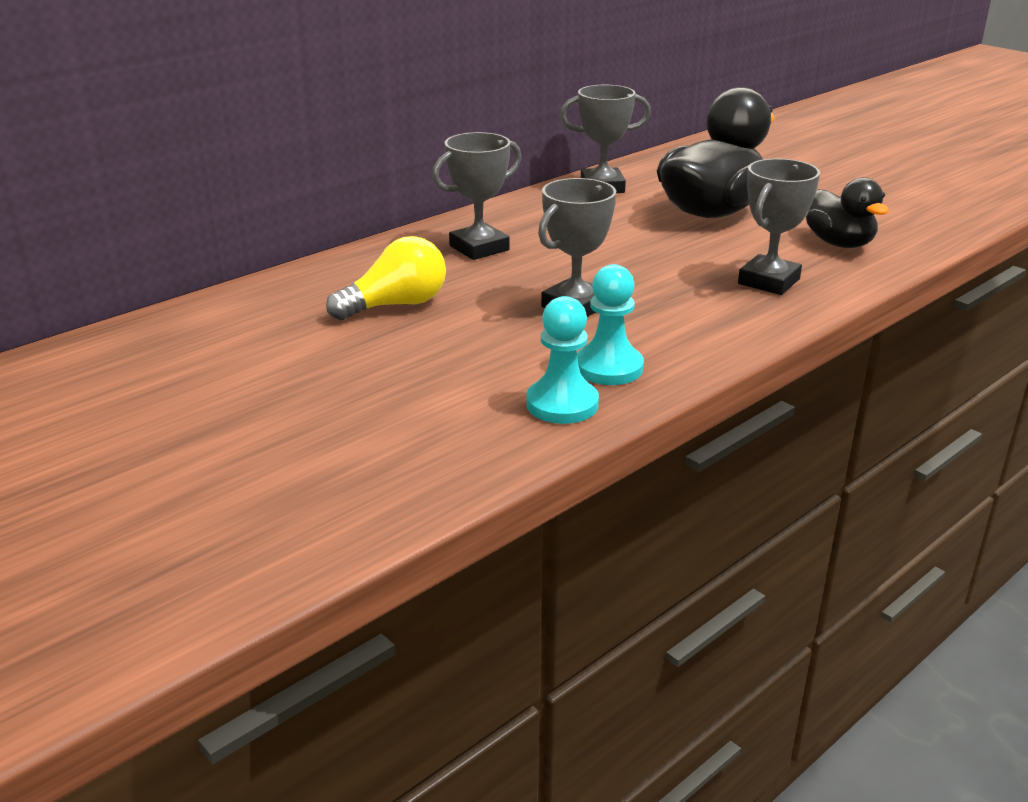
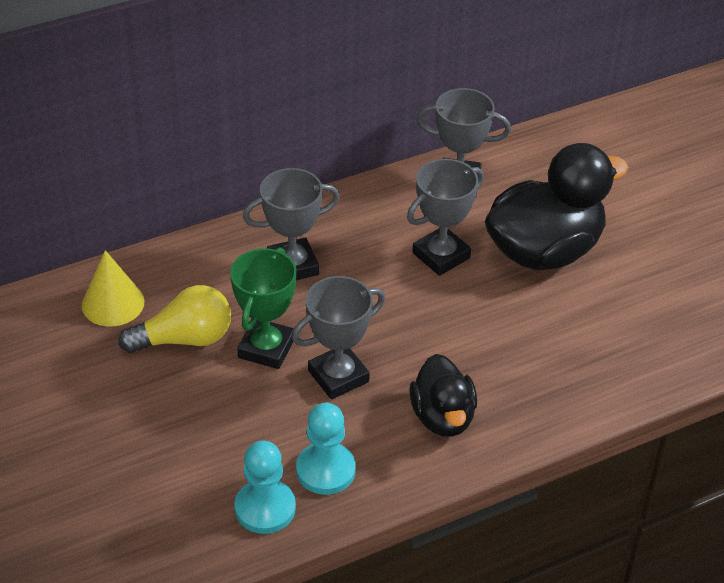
camera: 15 degrees right, 15 degrees up
(303, 293) = (113, 303): none -> yellow cone
(487, 299) = (266, 348): none -> green trophy
(768, 281) = (534, 379): grey trophy -> grey trophy (441, 255)
(839, 244) = (640, 333): black duck -> black duck (443, 417)

